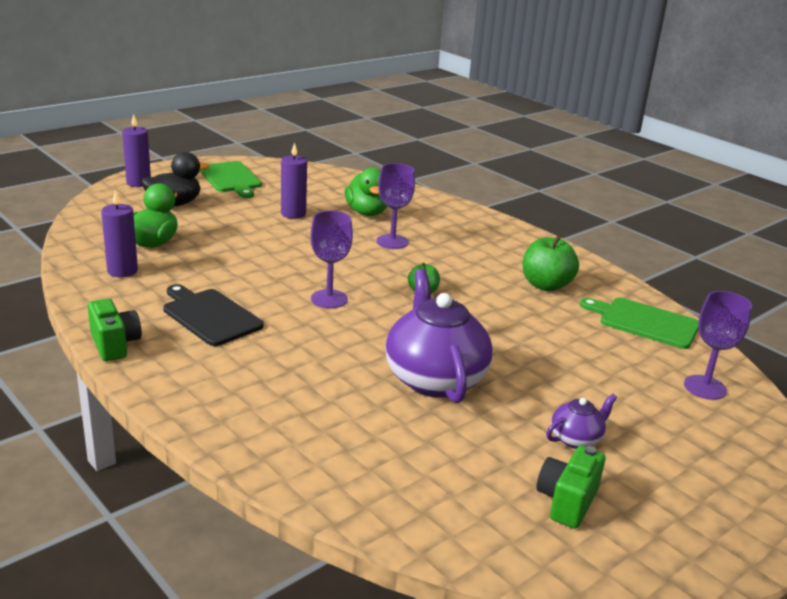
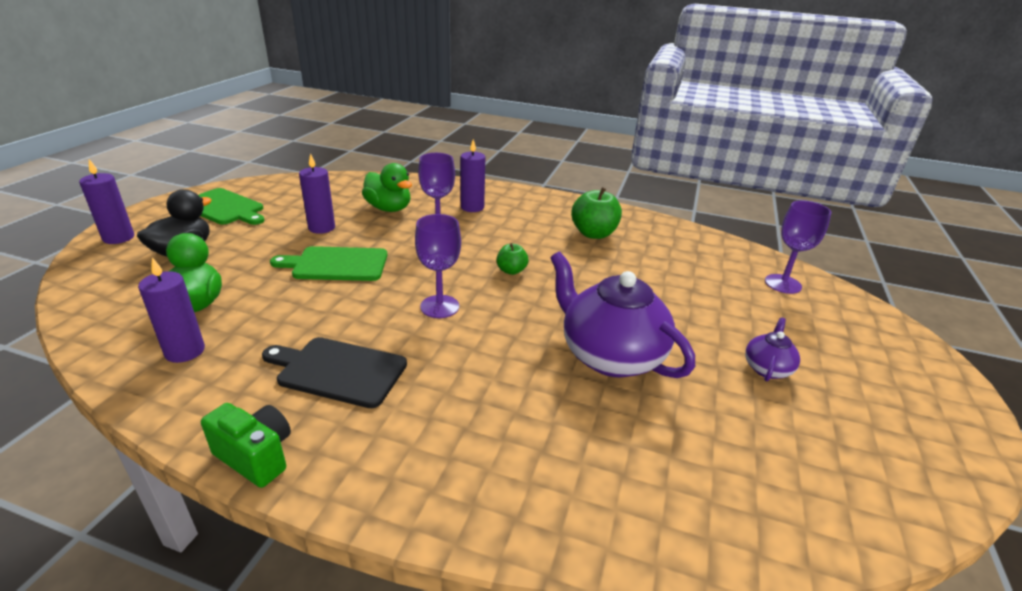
camera: 30 degrees left, 5 degrees up
(447, 231) = (472, 207): none -> purple candle
(567, 501) = (831, 436): green camera -> none
(644, 322) = (688, 243): green cutting board -> green cutting board (336, 264)

